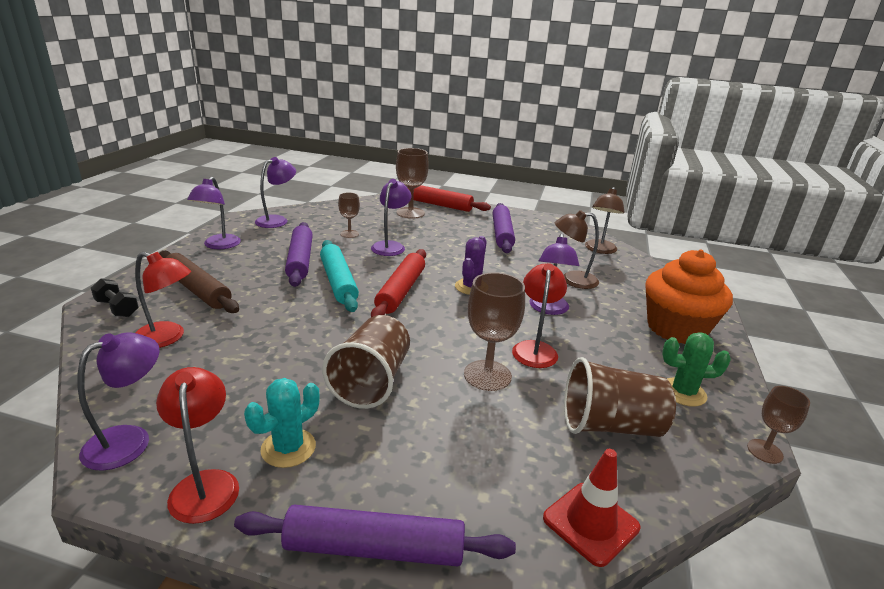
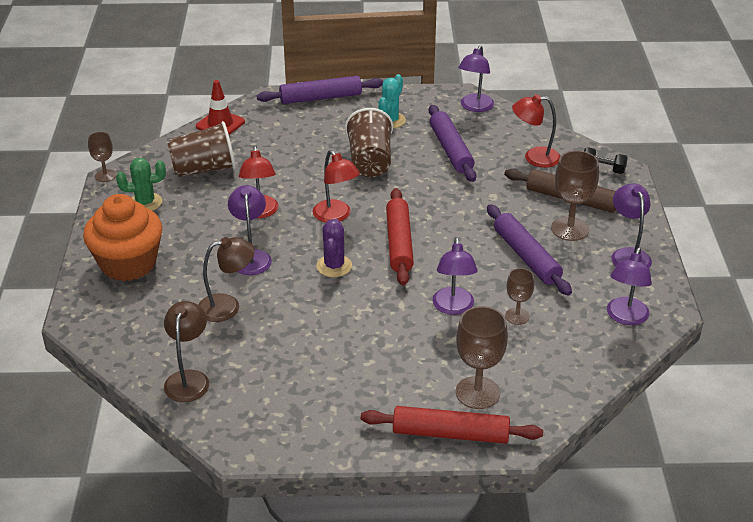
camera: 165 degrees right, 10 degrees up
(205, 484) = (416, 101): red lamp -> red lamp (336, 216)
(338, 282) = (464, 239): turquoise rolling pin -> none
(487, 375) = (292, 183): brown goblet -> brown goblet (570, 229)
(502, 234) = (328, 377): purple rolling pin -> purple rolling pin (451, 150)

